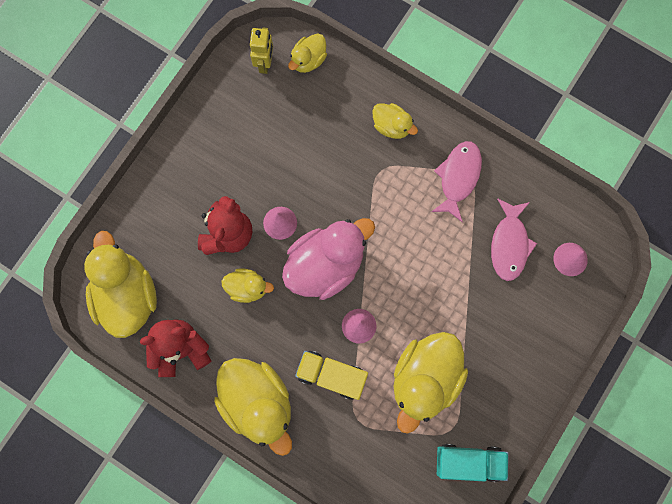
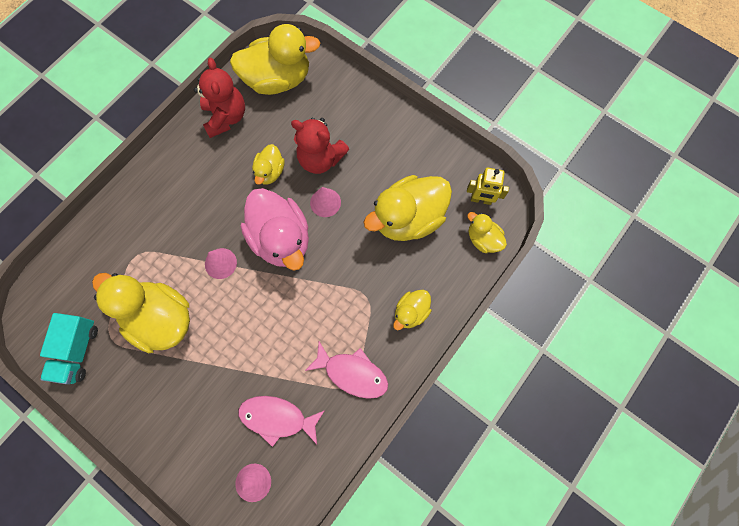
camera: 95 degrees right, 5 degrees down
(258, 402) = (170, 173): yellow duck -> yellow duck (408, 218)
(331, 375) = (180, 235): yellow truck -> none

